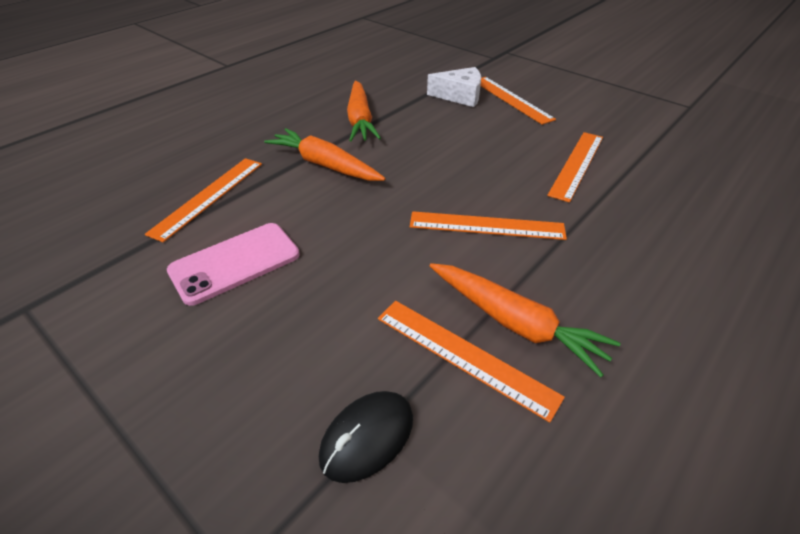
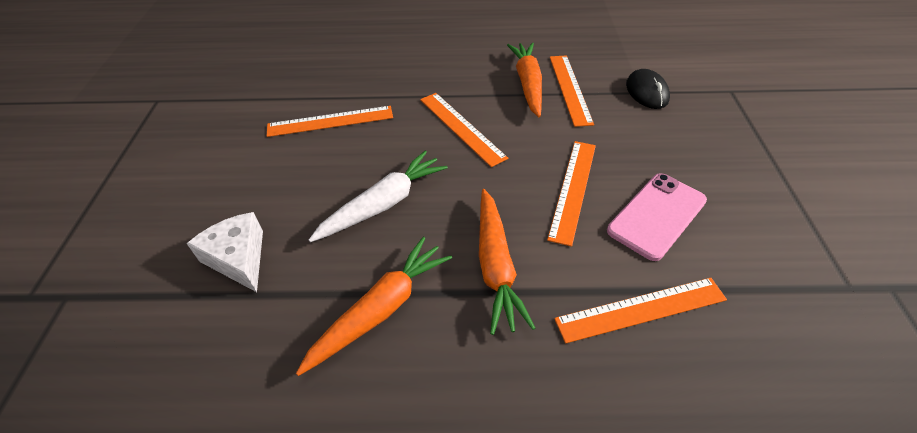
camera: 130 degrees left, 5 degrees up
(235, 263) = (656, 215): pink phone -> pink phone turned 60 degrees counterclockwise
(367, 437) = (646, 92): black mouse -> black mouse turned 75 degrees clockwise
(440, 150) = (383, 204): none -> white carrot
(511, 99) = (218, 212): orange ruler -> orange ruler (573, 189)

